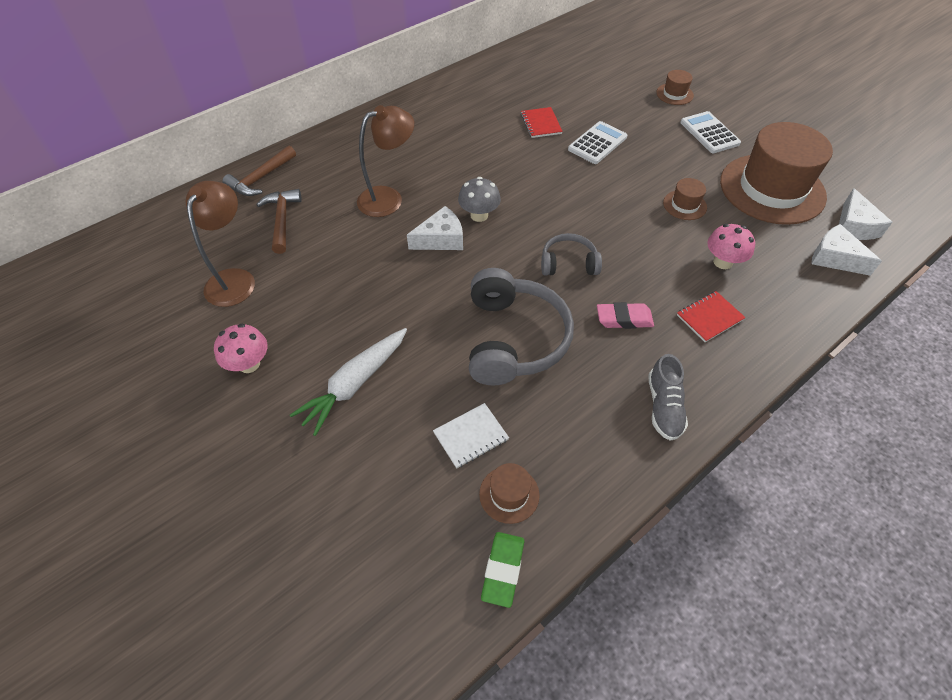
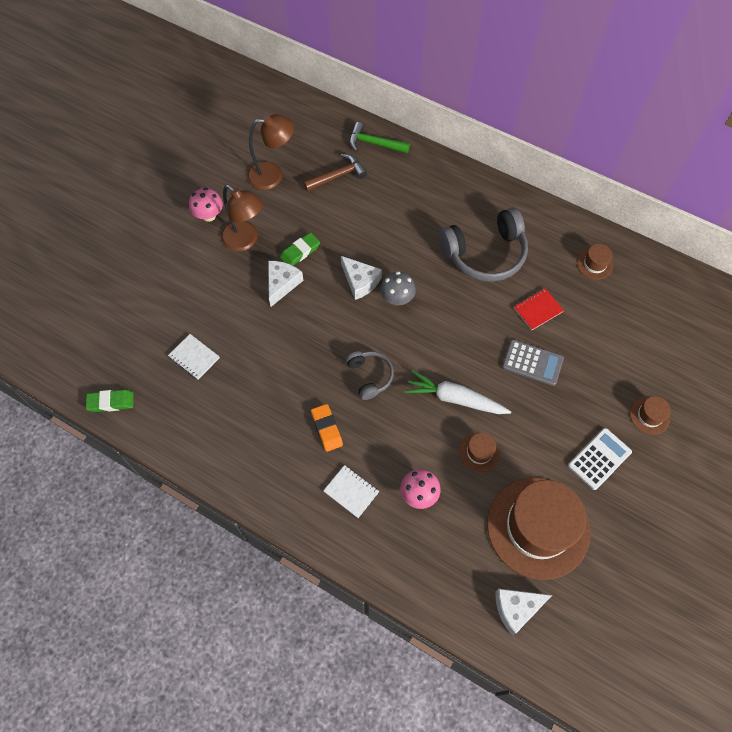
camera: 70 degrees right, 10 degrees up
(261, 178) = (374, 143): brown hammer -> green hammer
(355, 384) = (212, 278): white carrot -> white carrot (455, 399)
(369, 282) = (300, 252): none -> green eraser
(388, 198) = (389, 231): brown lamp -> brown lamp (245, 240)
(509, 494) = (159, 391): brown hat -> brown hat (594, 264)
(513, 339) = (281, 359): grey headphones -> grey headphones (485, 254)
(597, 143) = (532, 363): white calculator -> grey calculator
(624, 319) = (327, 429): pink eraser -> orange eraser
(664, 407) = (254, 472): grey shoe -> none
(709, 317) = (351, 491): red notebook -> white notebook
(835, 258) = (463, 591): white cheese -> white cheese (282, 284)

